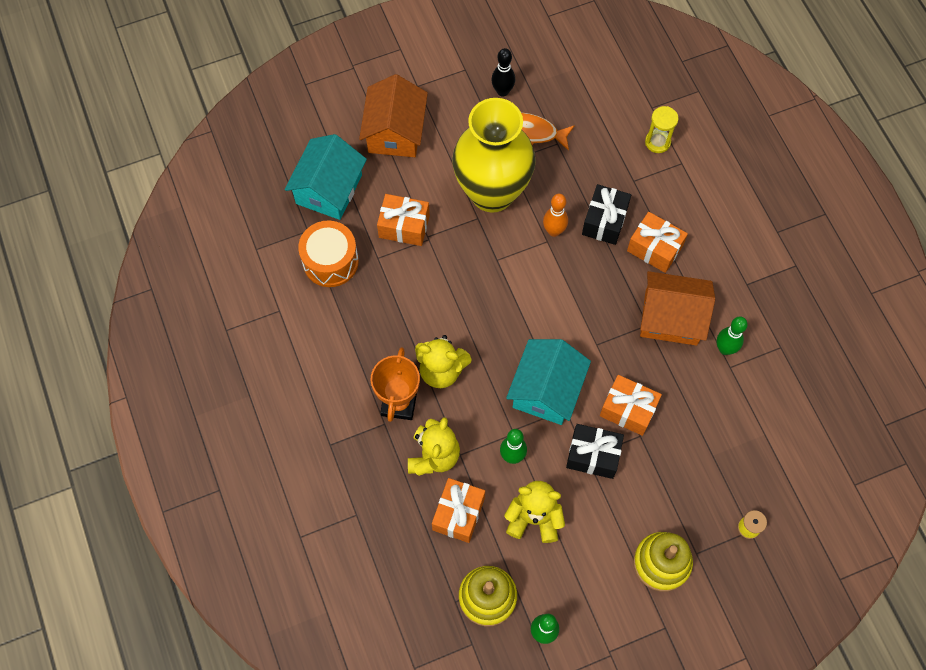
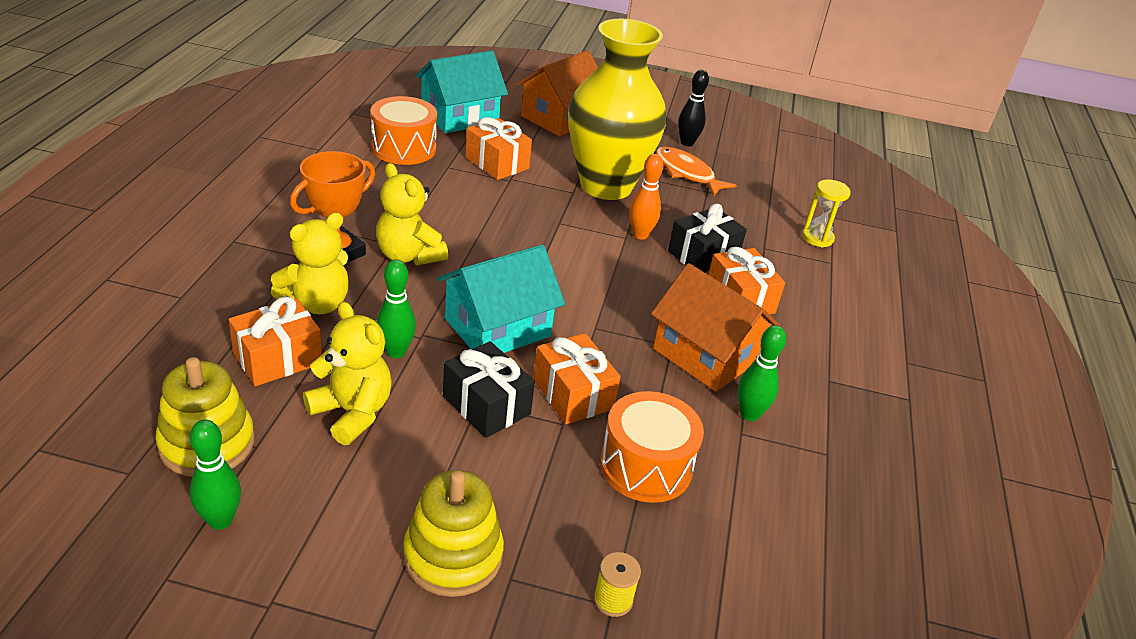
camera: 30 degrees right, 30 degrees down
(702, 431) = (646, 466): none -> orange drum

